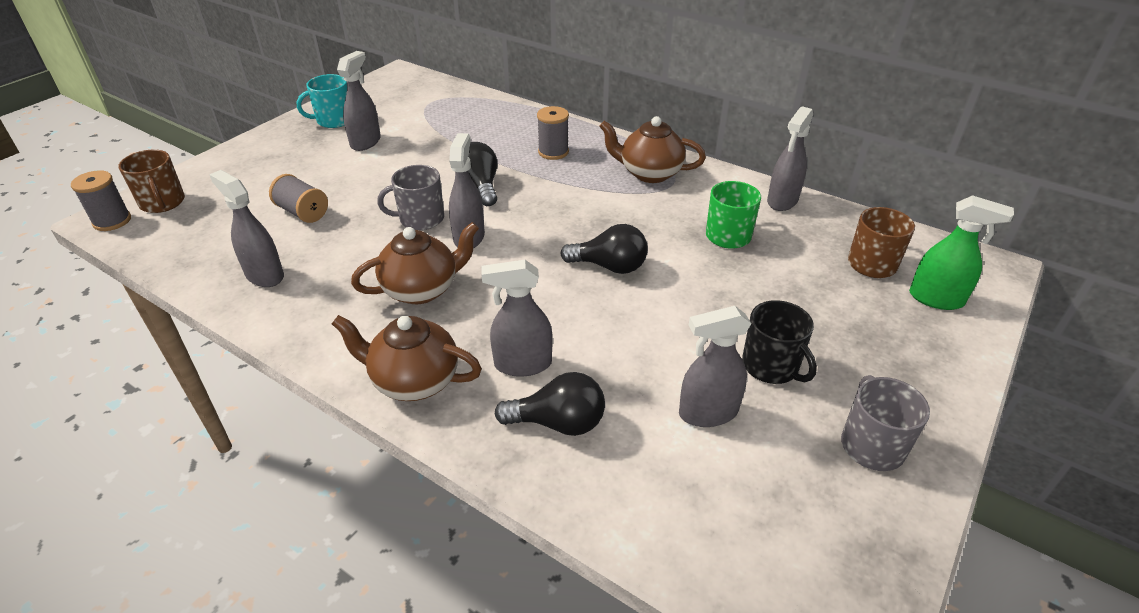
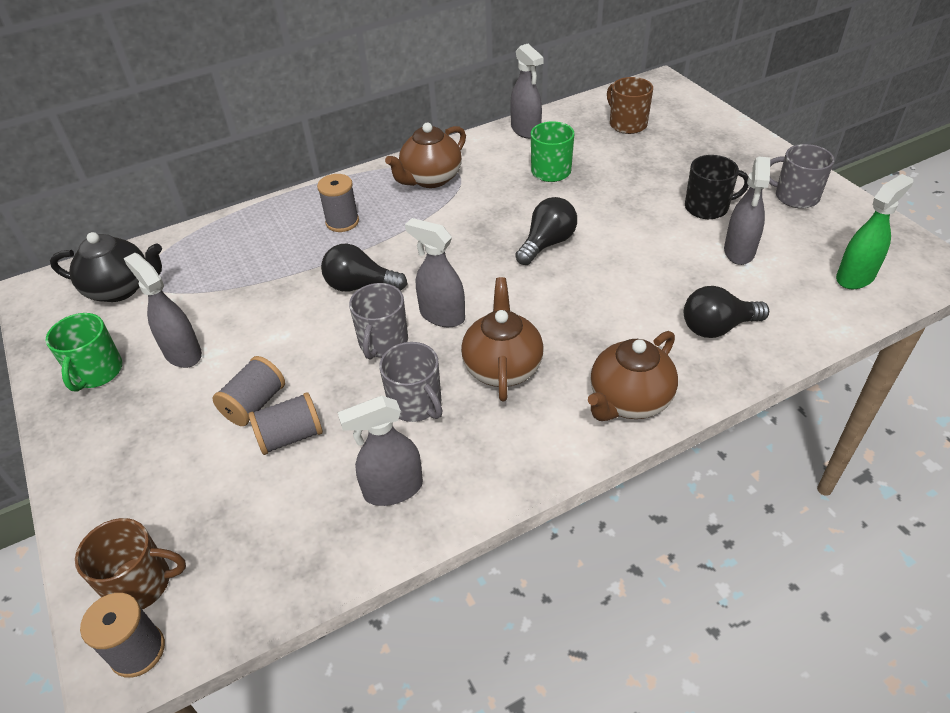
camera: 60 degrees left, 5 degrees up
(328, 187) = (254, 404): none -> grey spool
(334, 120) = (97, 372): turquoise mug -> green mug
(358, 257) = (416, 403): none -> grey mug
(416, 97) = (121, 289): none -> black teapot
(522, 364) = (642, 329): grey spray bottle -> none
(558, 422) = (717, 327): black light bulb -> black light bulb turned 135 degrees counterclockwise
(936, 299) = (679, 116): green spray bottle -> green spray bottle (855, 277)

